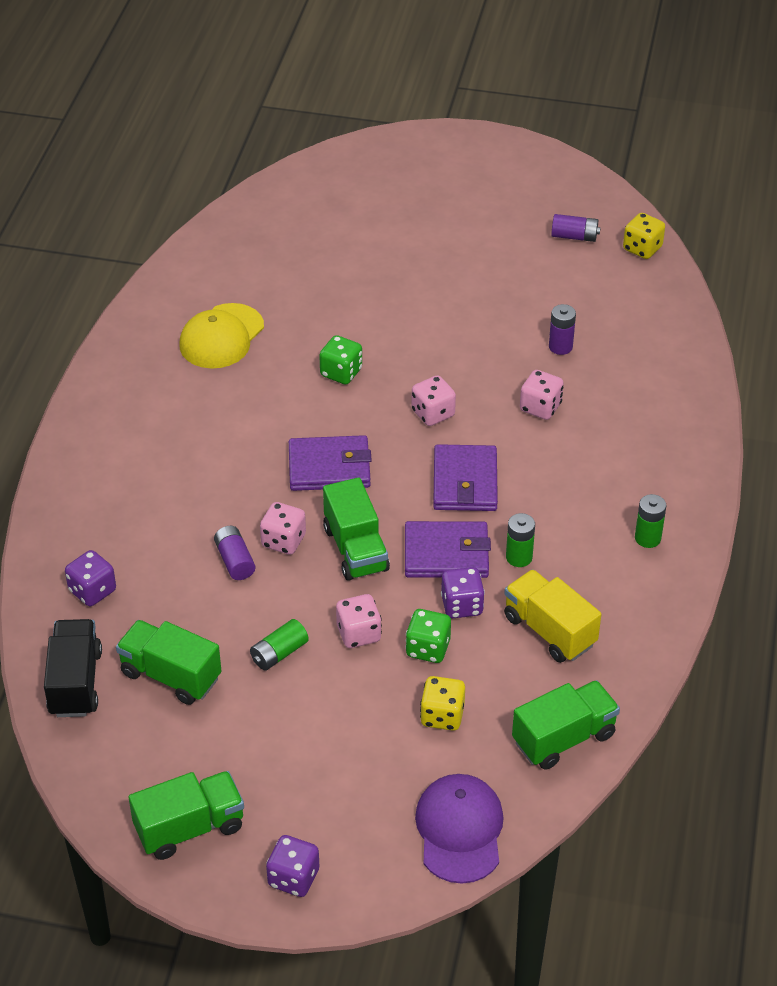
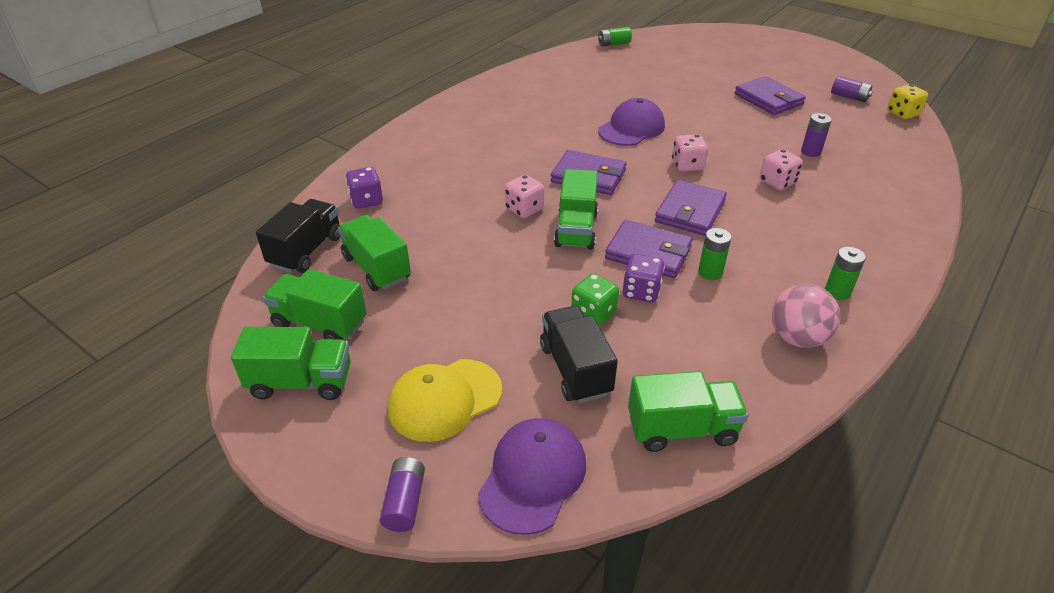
camera: 25 degrees right, 5 degrees down
(159, 761) = (320, 323): none -> green truck
(221, 337) = (561, 93): yellow cap -> yellow cap (445, 399)
(235, 561) = (480, 211): purple battery -> purple battery (405, 502)
(279, 653) = (469, 279): green battery -> green battery (614, 44)
(293, 878) = (352, 459): purple dice -> none
(341, 372) = (631, 128): green dice -> purple cap
(358, 633) = (541, 285): pink dice -> none
(442, 715) = (575, 369): yellow dice -> black truck
(482, 269) = (768, 99): none -> purple wallet
(549, 630) = (711, 334): yellow truck -> none
(628, 606) = (797, 338): none -> pink ball

